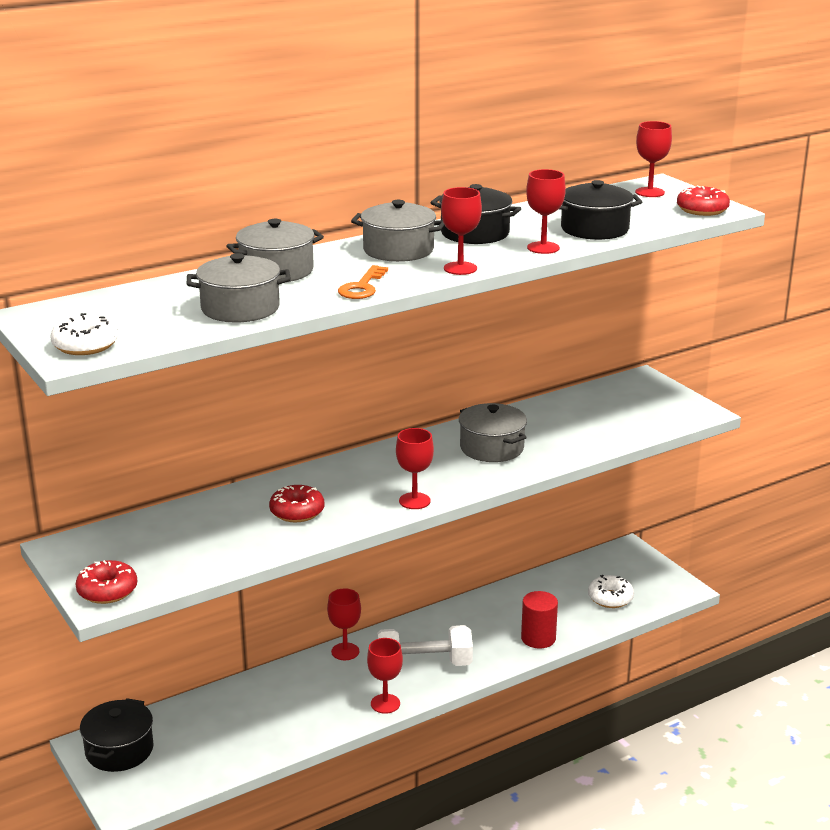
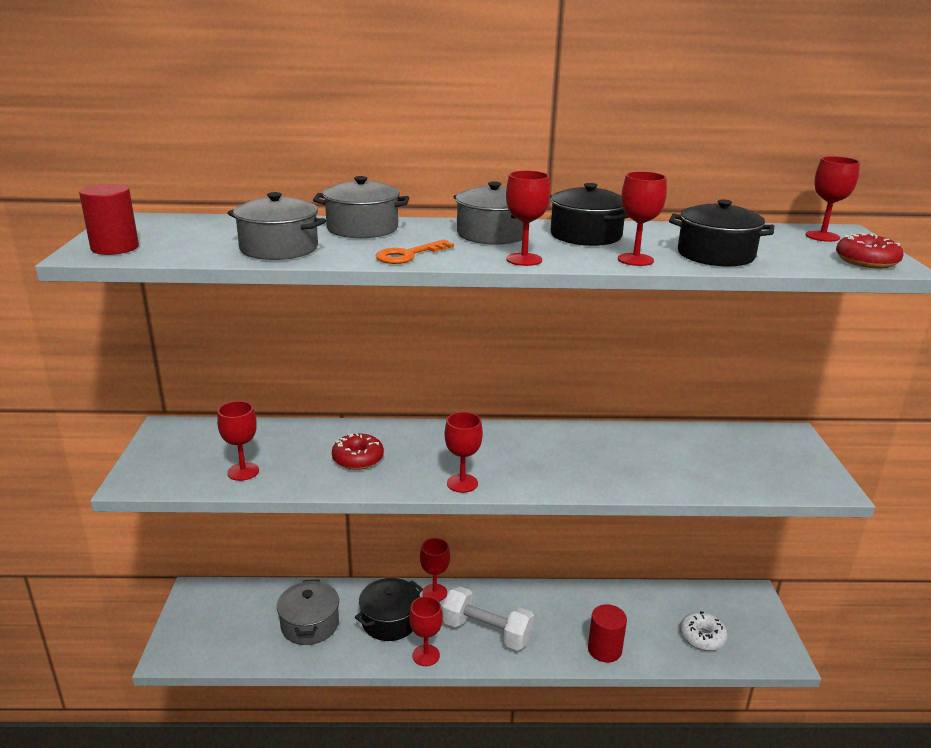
camera: 30 degrees right, 0 degrees up
(85, 345) = (115, 248): white donut -> red cylinder
(107, 591) = (148, 475): red donut -> none
(119, 750) = (209, 606): black pot -> black pot (390, 621)
(200, 557) = (243, 471): none -> red goblet
(492, 448) = (581, 456): grey pot -> grey pot (310, 624)

